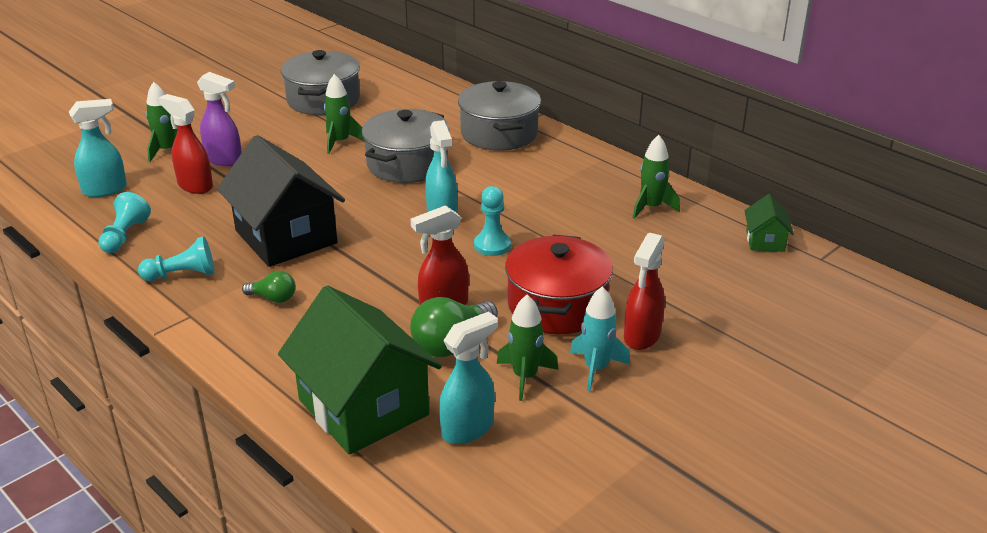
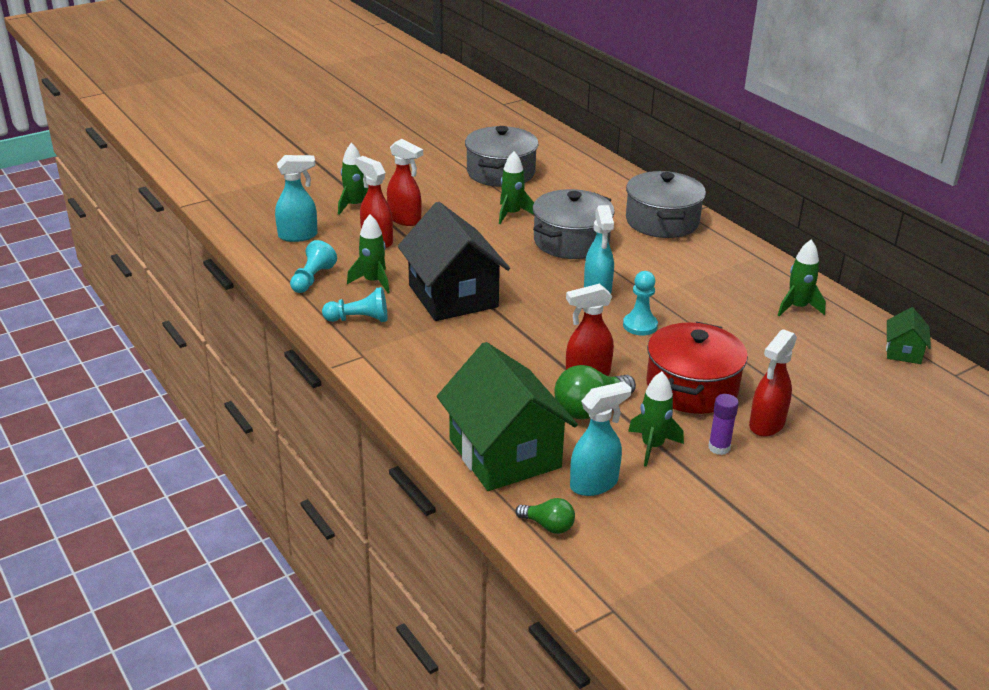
camera: 10 degrees right, 0 degrees up
(195, 231) = (373, 282): none -> green rocket
(224, 160) = (405, 219): purple spray bottle -> red spray bottle
(273, 298) = (436, 349): green light bulb -> green light bulb (548, 526)
(596, 368) = (719, 447): turquoise rocket -> purple glue stick

